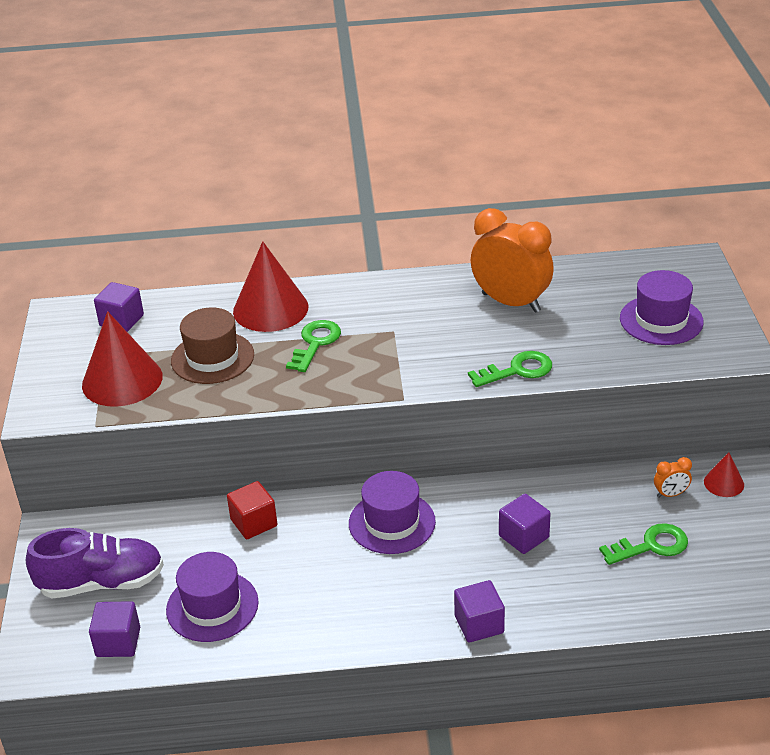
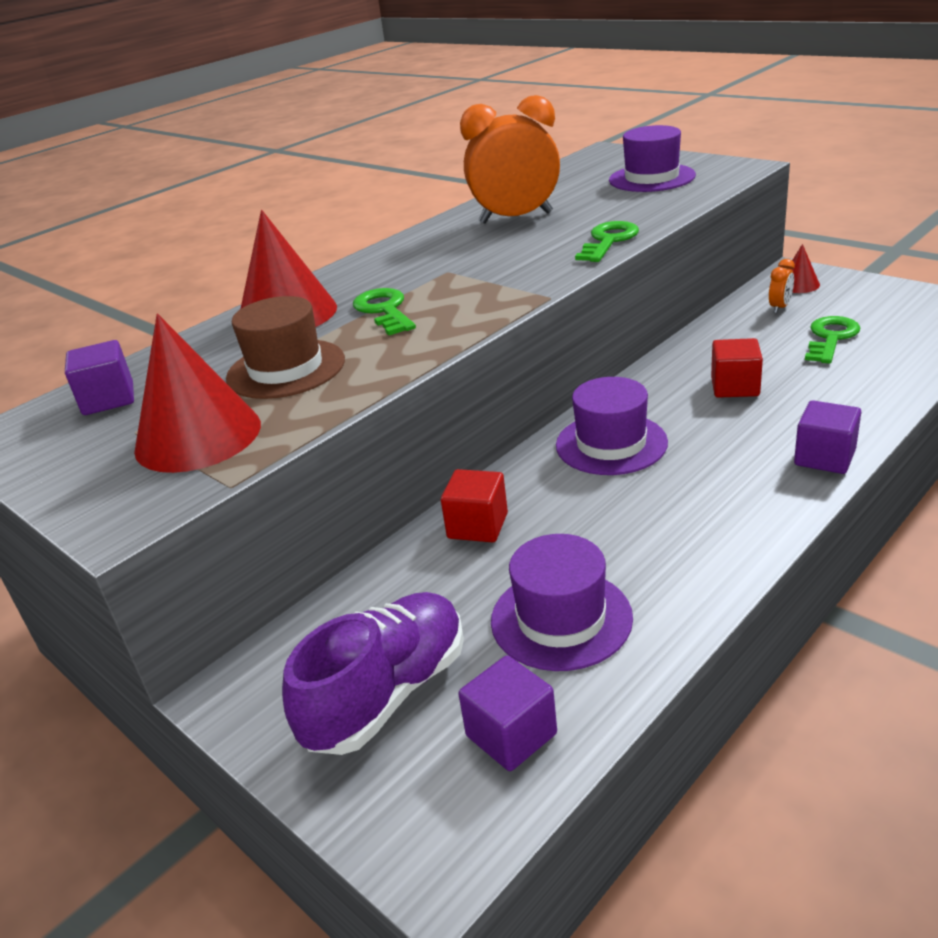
camera: 40 degrees left, 5 degrees down
(523, 536) = (735, 387): purple cube -> red cube

